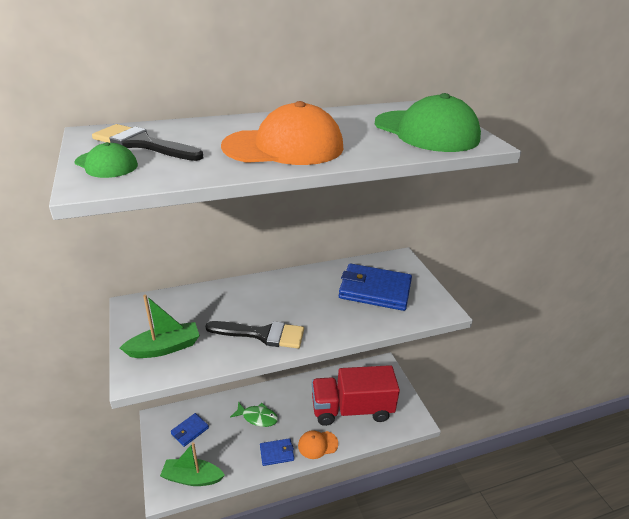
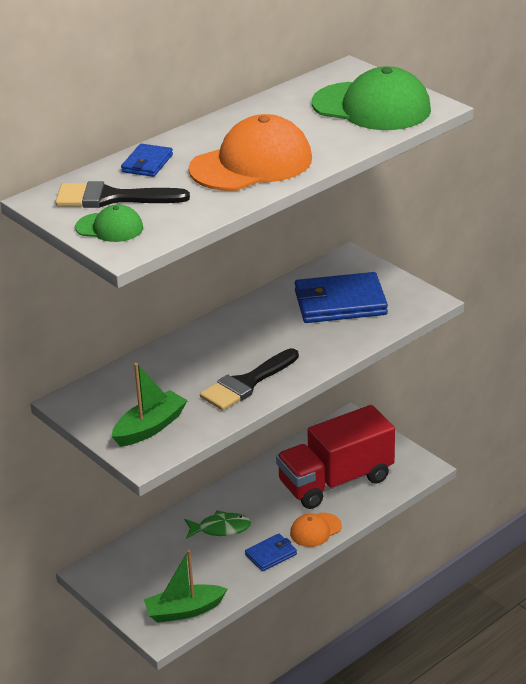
camera: 20 degrees left, 0 degrees up
(190, 431) = (143, 570): blue wallet -> blue wallet (147, 163)
(262, 334) = (246, 383): black brush -> black brush turned 150 degrees clockwise

